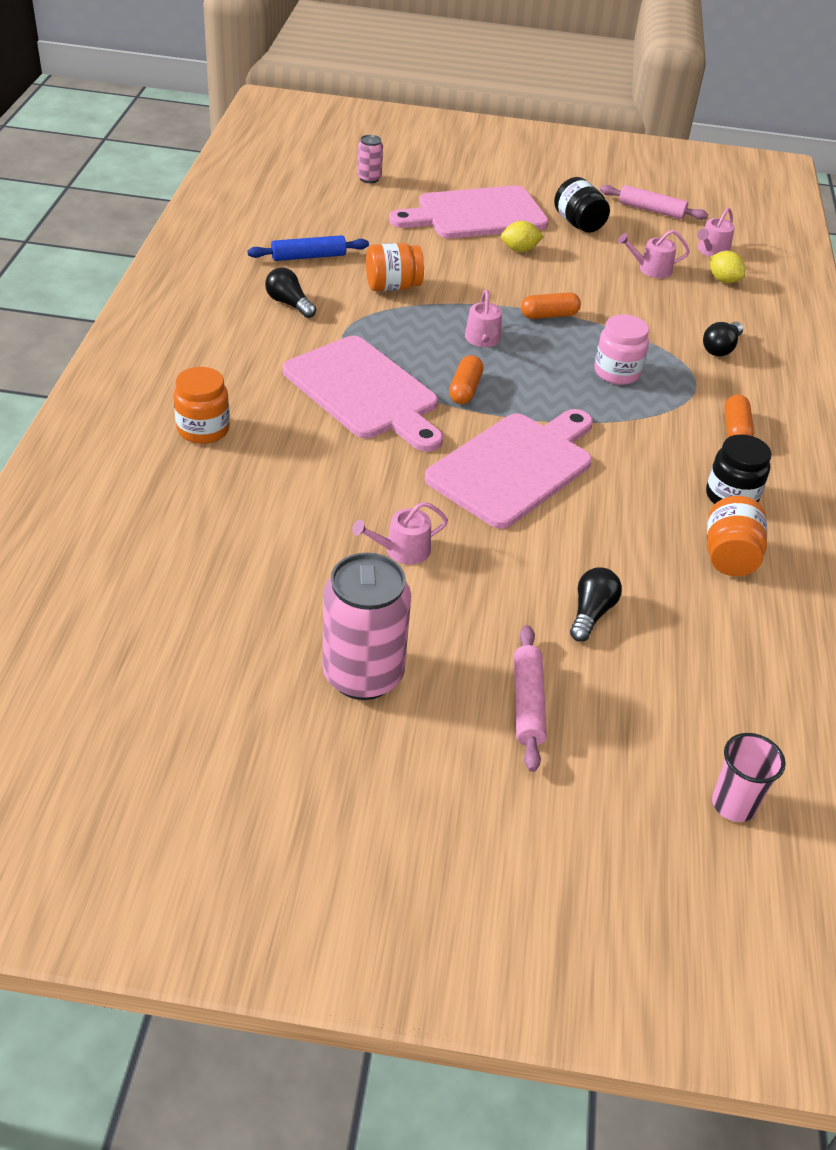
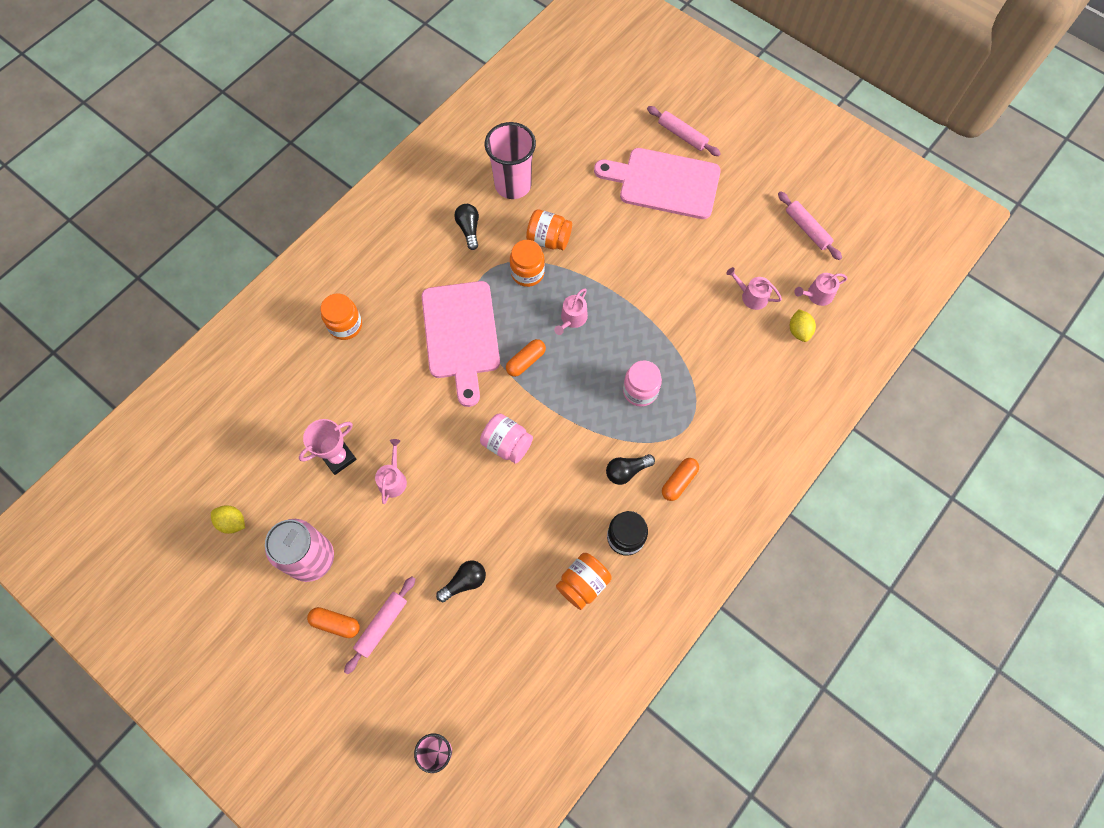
camera: 35 degrees right, 25 degrees up
(307, 556) = (338, 457): none -> pink trophy
(308, 257) = (513, 185): blue rolling pin -> pink cup
(369, 178) = (613, 112): pink can -> none
(394, 319) = (527, 273): none -> orange jar
(402, 550) = (393, 479): pink watering can -> pink watering can turned 90 degrees clockwise
(459, 178) = (682, 135): none -> pink rolling pin
(514, 466) = (507, 444): pink cutting board -> pink jar
(519, 250) = (667, 235): yellow lemon -> yellow lemon (232, 522)
(549, 315) = (636, 314): orange capsule -> orange capsule (336, 623)
(578, 224) = (735, 223): black jar -> none
(720, 348) = (735, 400): black light bulb -> black light bulb (626, 471)

